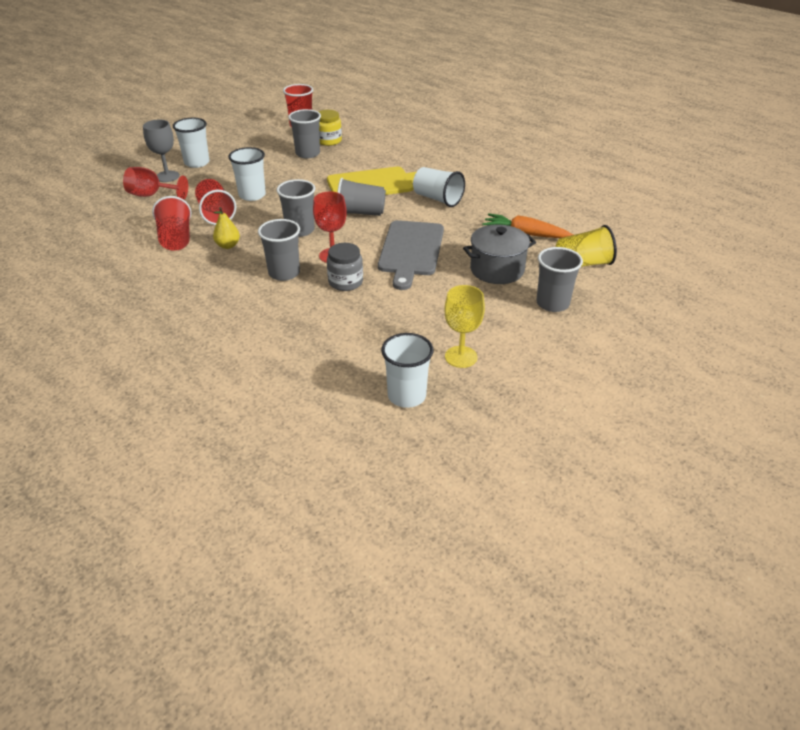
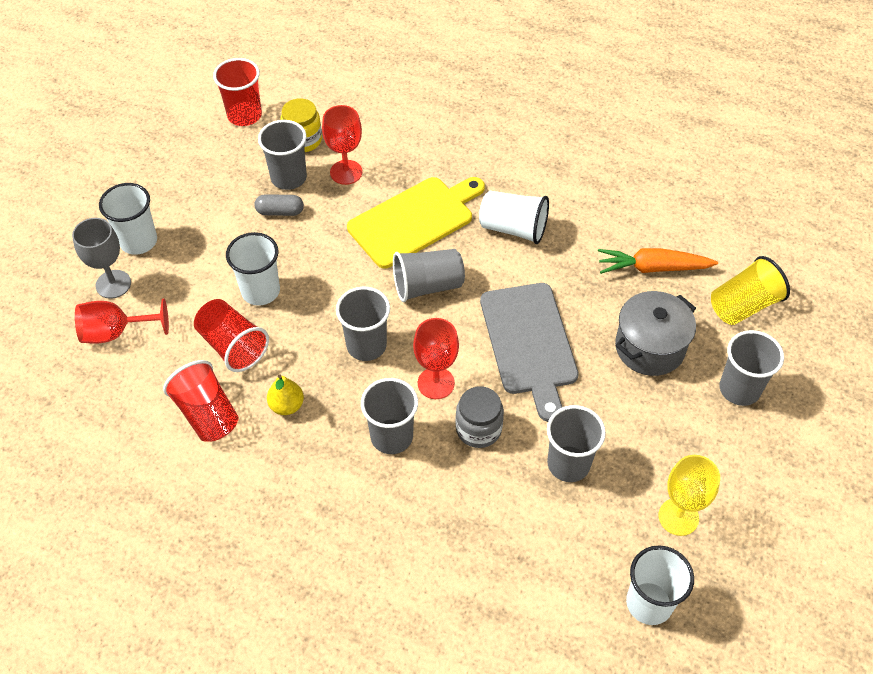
camera: 20 degrees left, 15 degrees up
(291, 166) = (280, 211): none -> grey capsule
(345, 157) = (346, 172): none -> red goblet
(397, 312) = (568, 464): none -> grey cup

